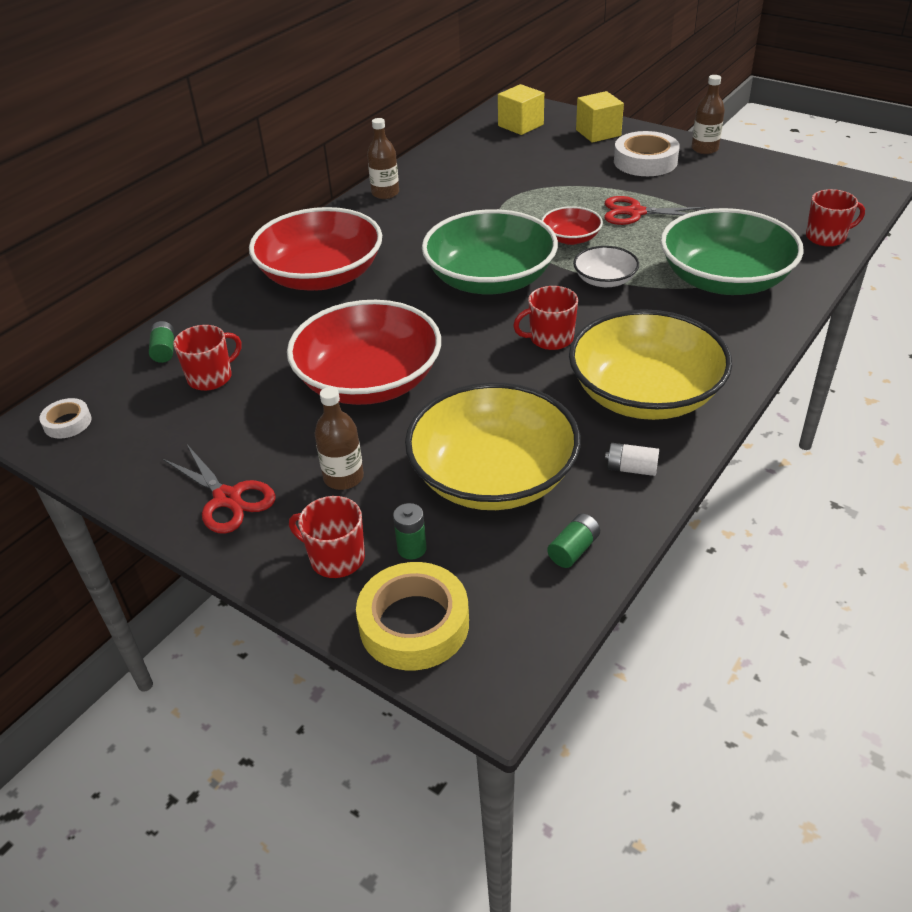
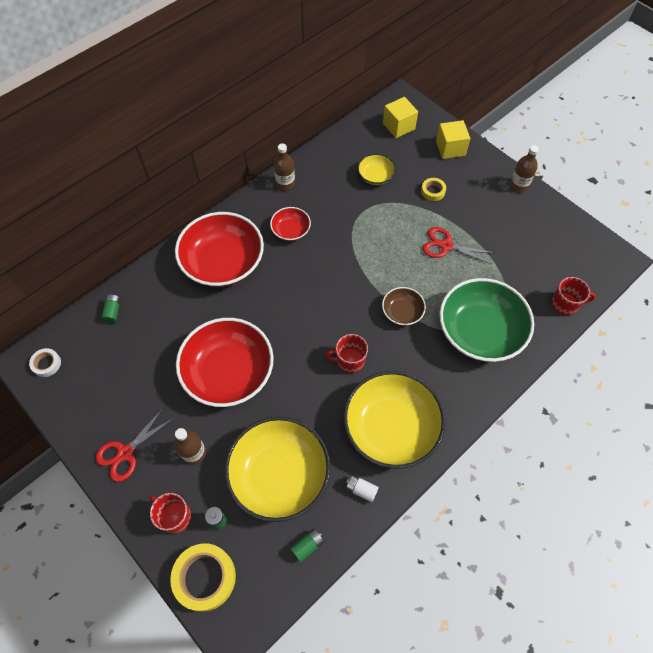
camera: 10 degrees right, 20 degrees up
(211, 377) = (136, 344): red mug -> none
(227, 498) = (125, 453): red scissors -> red scissors turned 75 degrees clockwise
(490, 279) = (329, 292): green bowl -> none
(509, 169) = (375, 176): none -> yellow bowl
(571, 238) = (394, 263): red bowl -> red bowl (291, 230)
(593, 170) = (433, 191): none -> yellow tape
(605, 280) = (402, 312): white bowl -> brown bowl
(645, 161) = (472, 190): white tape -> none

